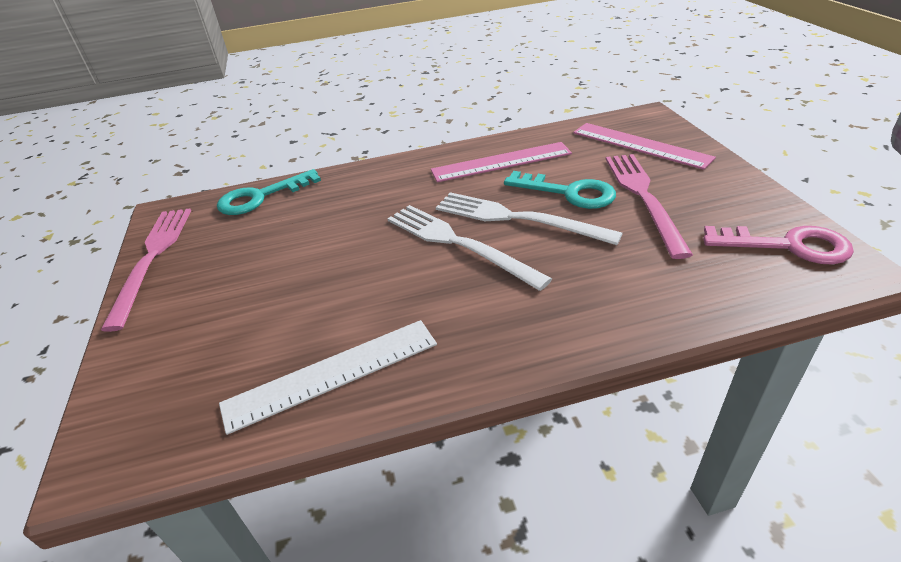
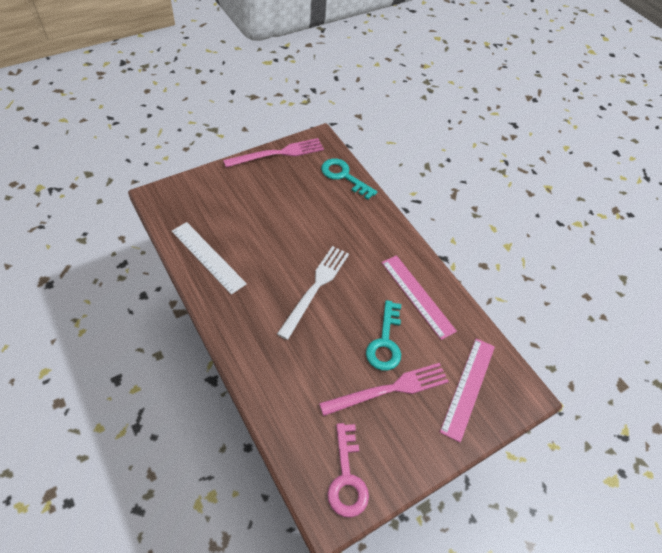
camera: 65 degrees right, 15 degrees up
(517, 218) = (348, 315): white fork -> none

